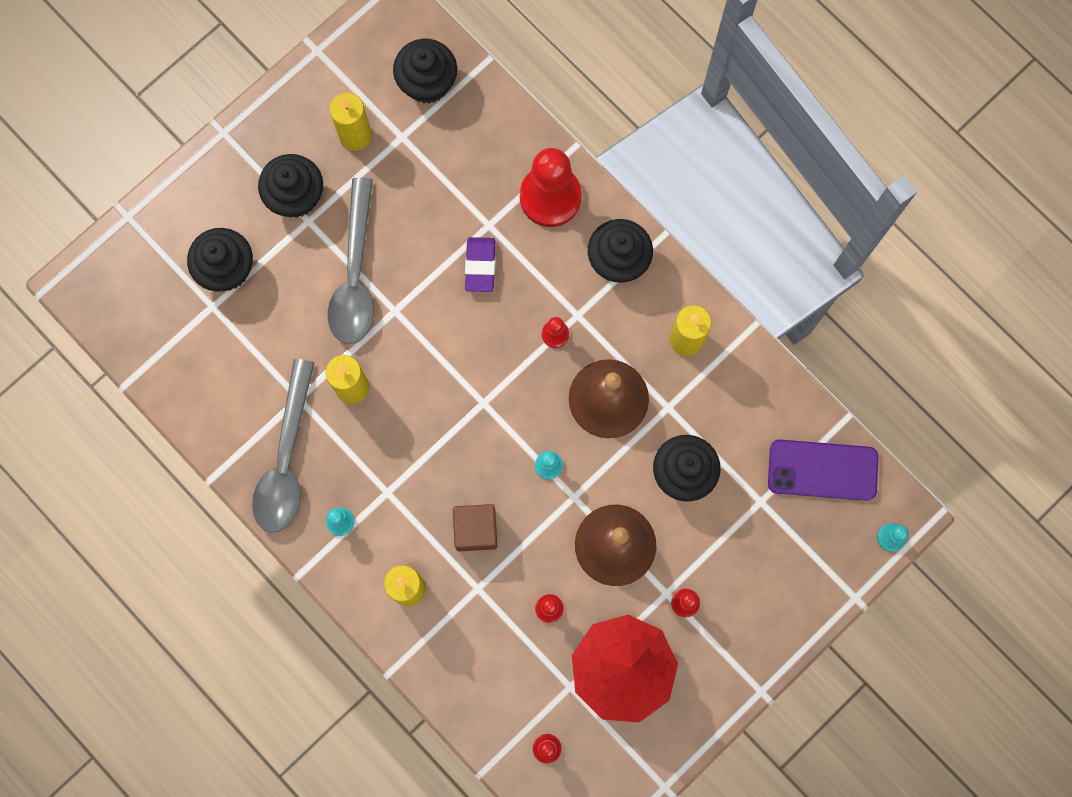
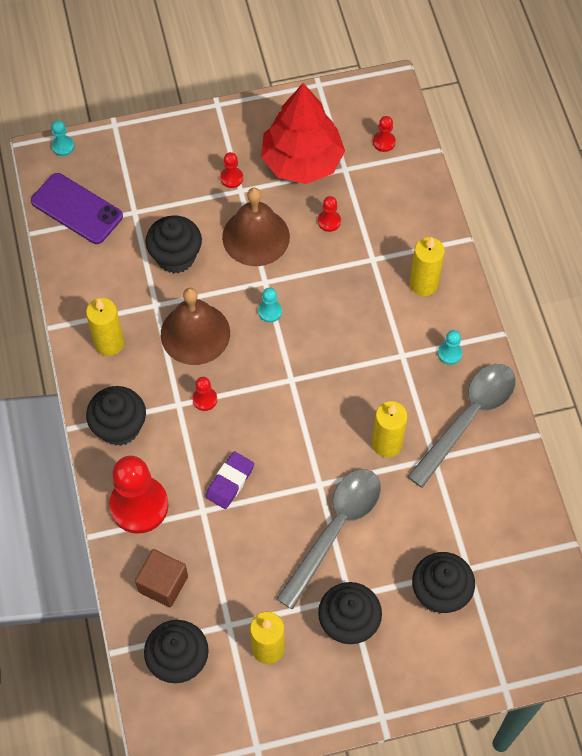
camera: 150 degrees left, 15 degrees down
(476, 530) = (351, 297): brown cube -> brown cube (163, 584)

